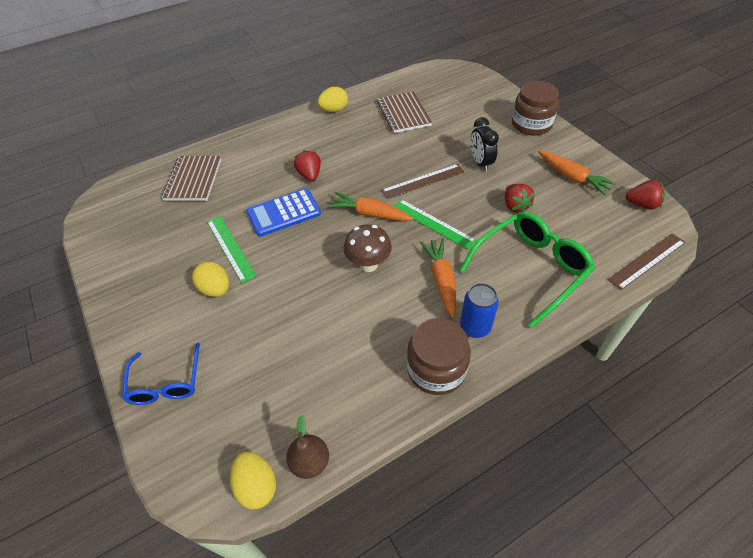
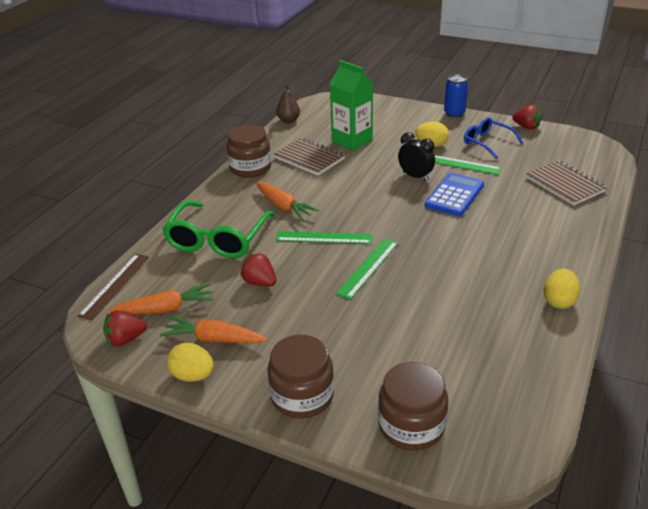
camera: 145 degrees right, 15 degrees down
(166, 383) = (396, 112): blue glasses -> blue glasses (487, 143)
(257, 486) = (306, 108): yellow egg -> yellow egg (193, 375)
(280, 351) = (352, 141): none -> green carton
(310, 175) = (477, 228): red strawberry -> red strawberry (526, 127)
(368, 264) = (347, 193): brown mushroom -> none
(369, 214) = (386, 222): orange carrot -> orange carrot (166, 309)
(404, 114) = (475, 335): brown notebook -> brown notebook (309, 158)
(423, 181) = (368, 267): brown ruler -> green ruler
(475, 327) = (239, 193): blue can -> blue can (454, 113)
(480, 163) = (326, 311): black clock -> black clock (415, 176)
(482, 92) = (411, 426): none -> brown jar

